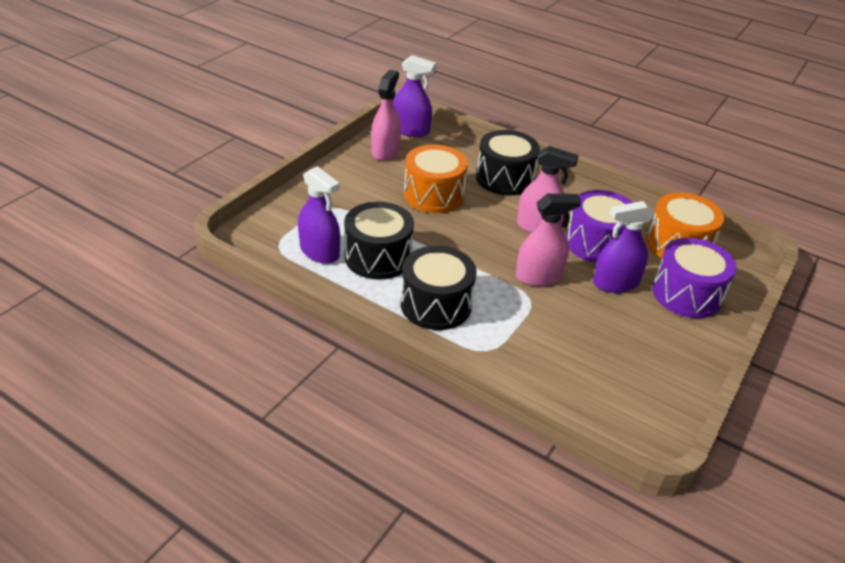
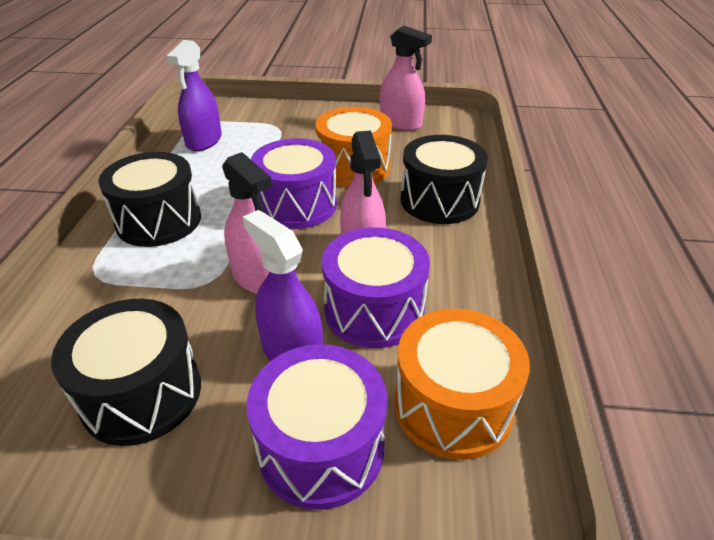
camera: 65 degrees right, 0 degrees up
(378, 257) = (217, 169): black drum -> black drum (142, 393)
(385, 151) = (400, 123): pink spray bottle -> pink spray bottle turned 45 degrees clockwise
(411, 130) = (457, 124): purple spray bottle -> none
(465, 235) = (297, 205): none -> purple drum

